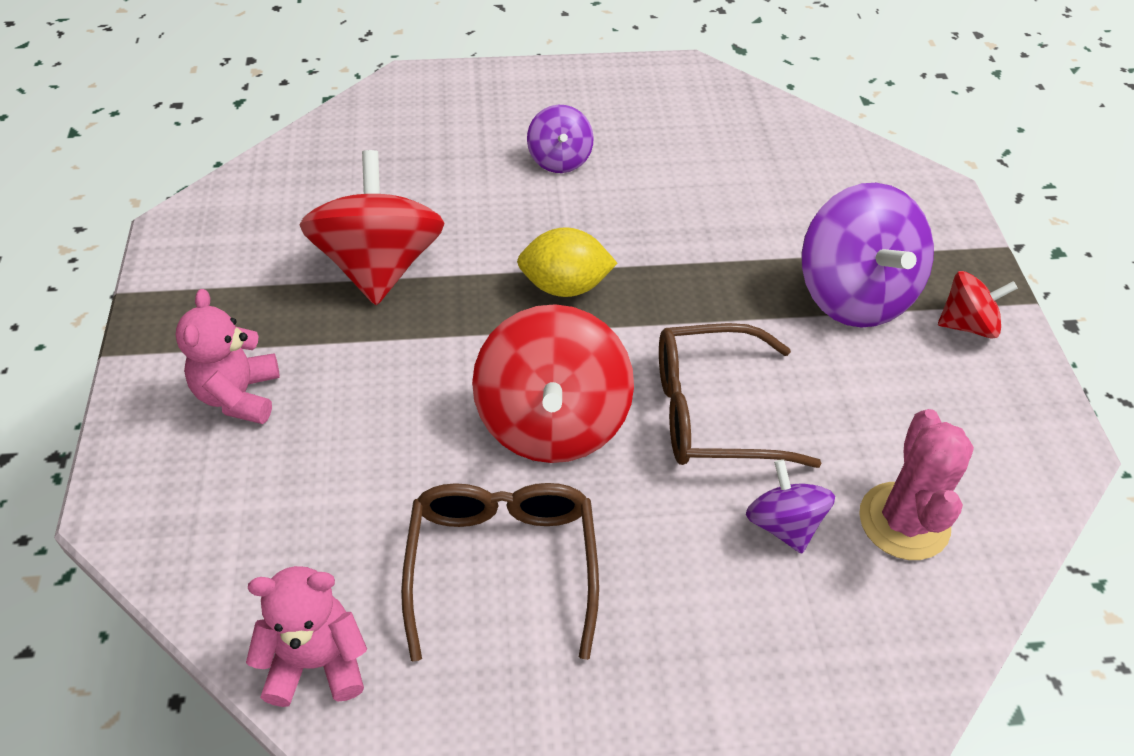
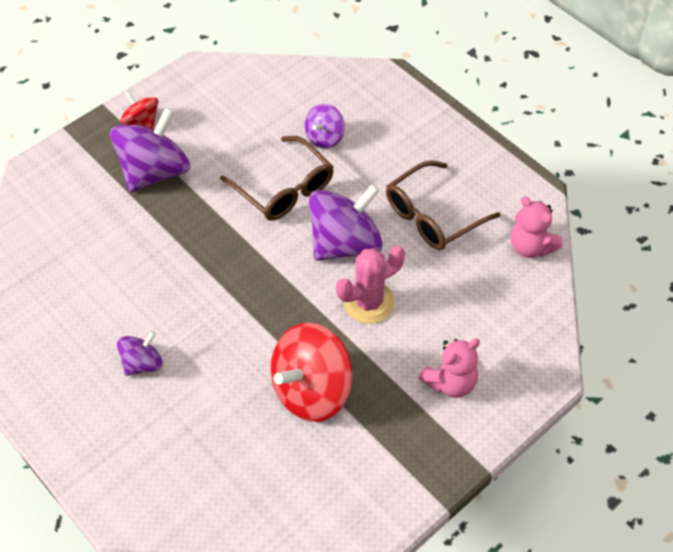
camera: 125 degrees left, 5 degrees up
(552, 422) = (345, 244): red spinning top -> purple spinning top
(565, 286) = (251, 293): yellow lemon -> none
(904, 521) = (287, 102): pink cactus -> pink cactus (368, 302)

